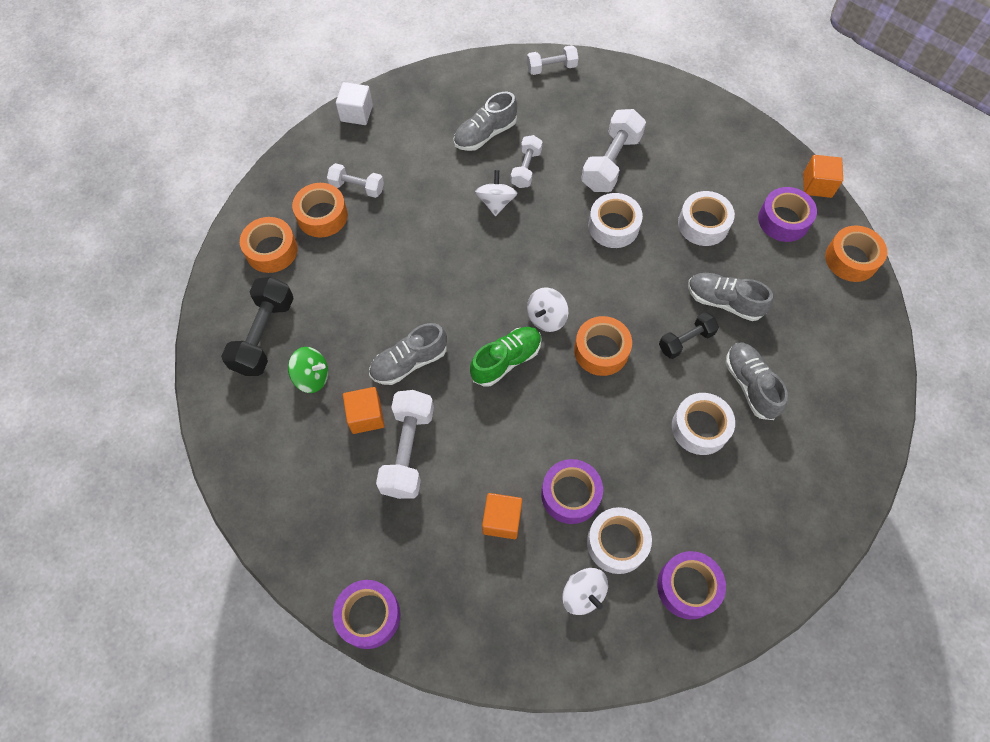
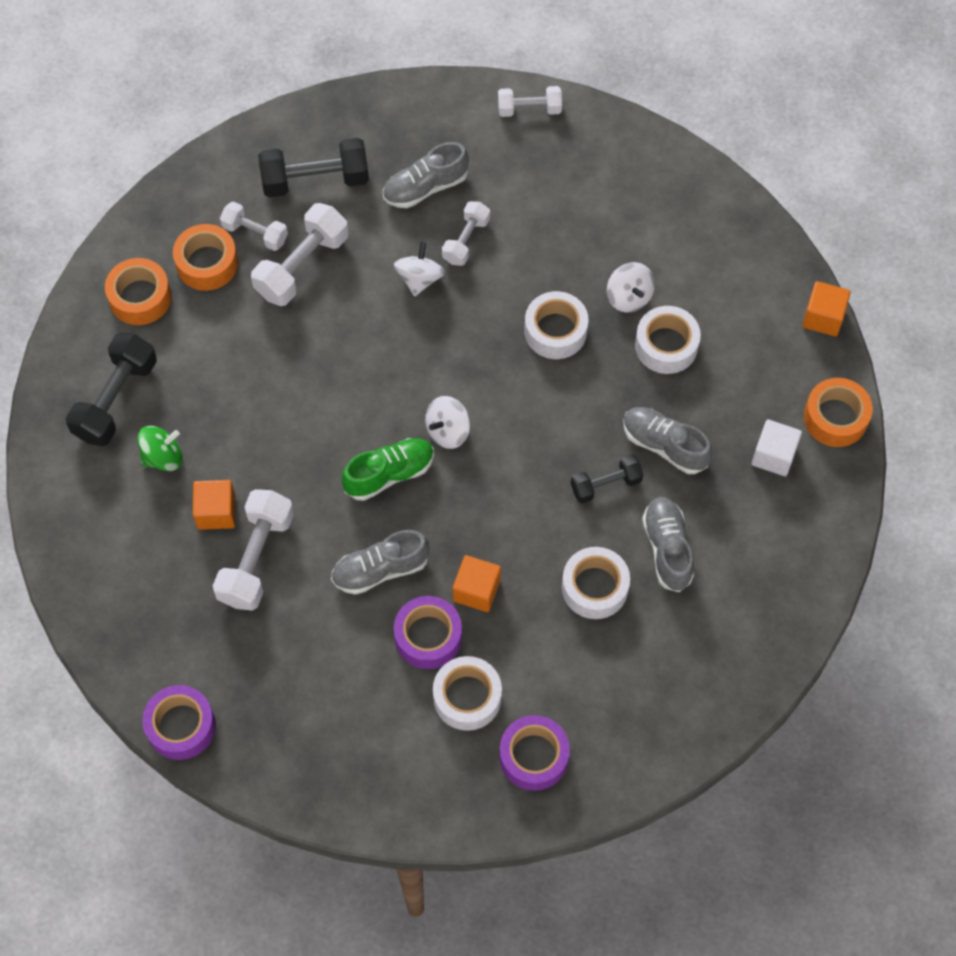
camera: 10 degrees right, 0 degrees up
(312, 377) = (163, 457): green spinning top -> green spinning top turned 45 degrees counterclockwise
(356, 113) = (272, 135): white cube -> white cube (773, 455)
(397, 141) = (315, 180): none -> black dumbbell
(409, 362) = (277, 458): grey shoe -> grey shoe (380, 570)
(502, 520) = (345, 651): orange cube -> orange cube (476, 590)
(583, 594) = (416, 744): white spinning top -> white spinning top (629, 297)
(601, 350) = (503, 480): orange tape -> none
(611, 162) = (573, 248): white dumbbell -> white dumbbell (302, 266)
(783, 220) = (767, 356): purple tape -> none

